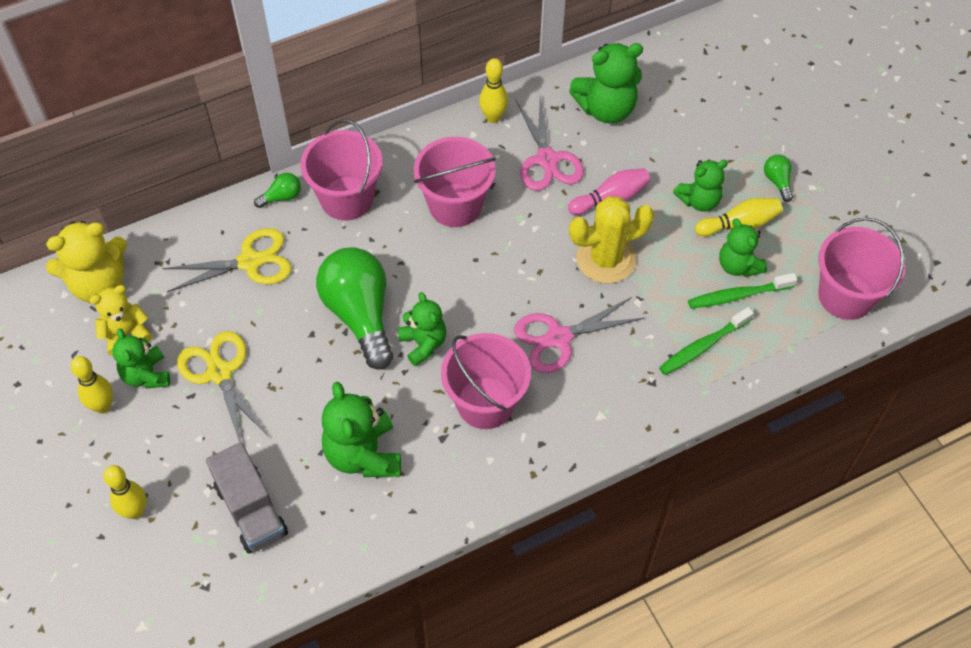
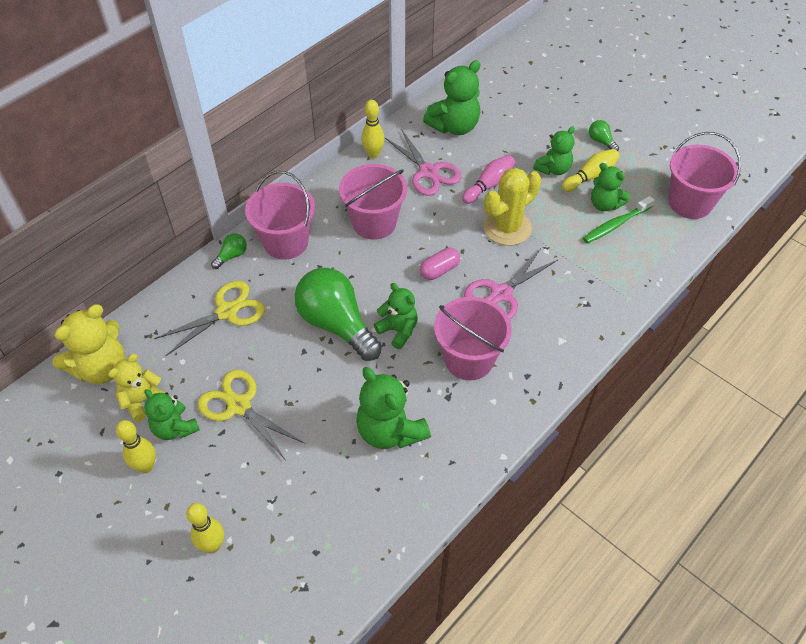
camera: 20 degrees left, 5 degrees down
(251, 510) = (315, 508): grey truck -> none
(502, 287) = (439, 270): none -> pink capsule
(702, 346) = (609, 267): green toothbrush -> none

